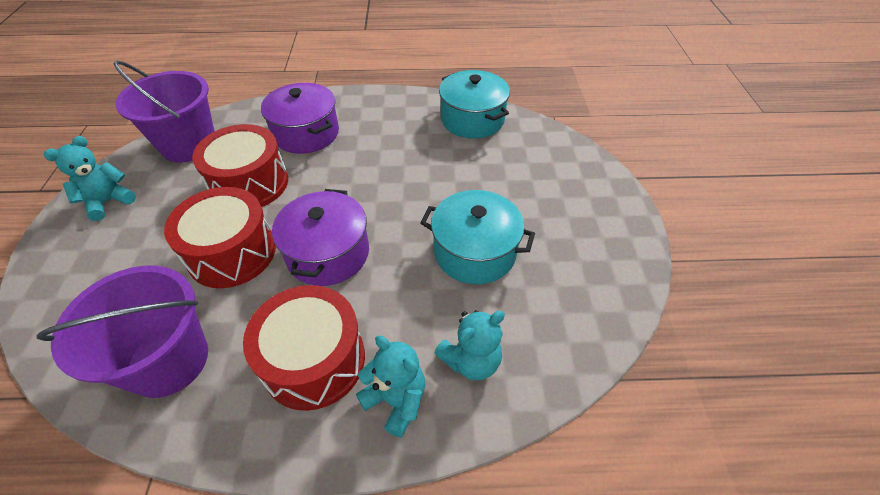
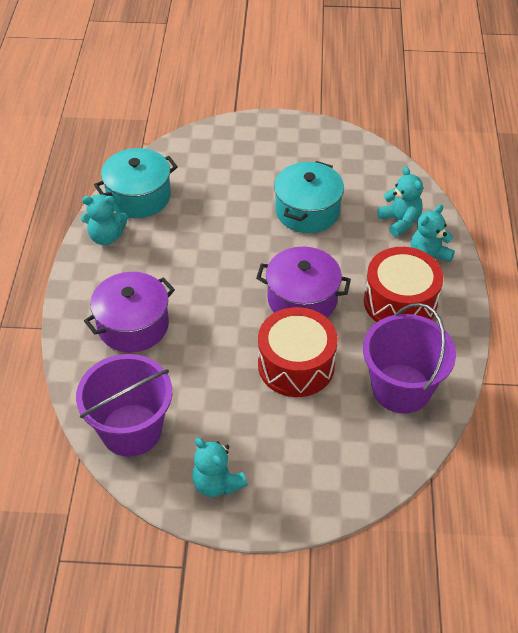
camera: 85 degrees left, 0 degrees up
(249, 183) = (206, 364): red drum -> none
(415, 107) = (106, 237): none -> turquoise teddy bear

